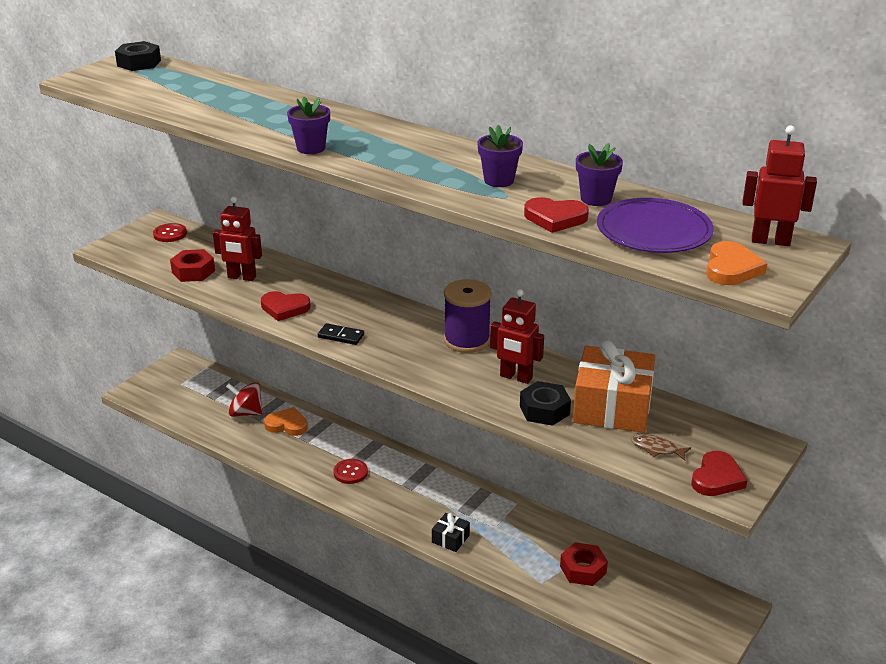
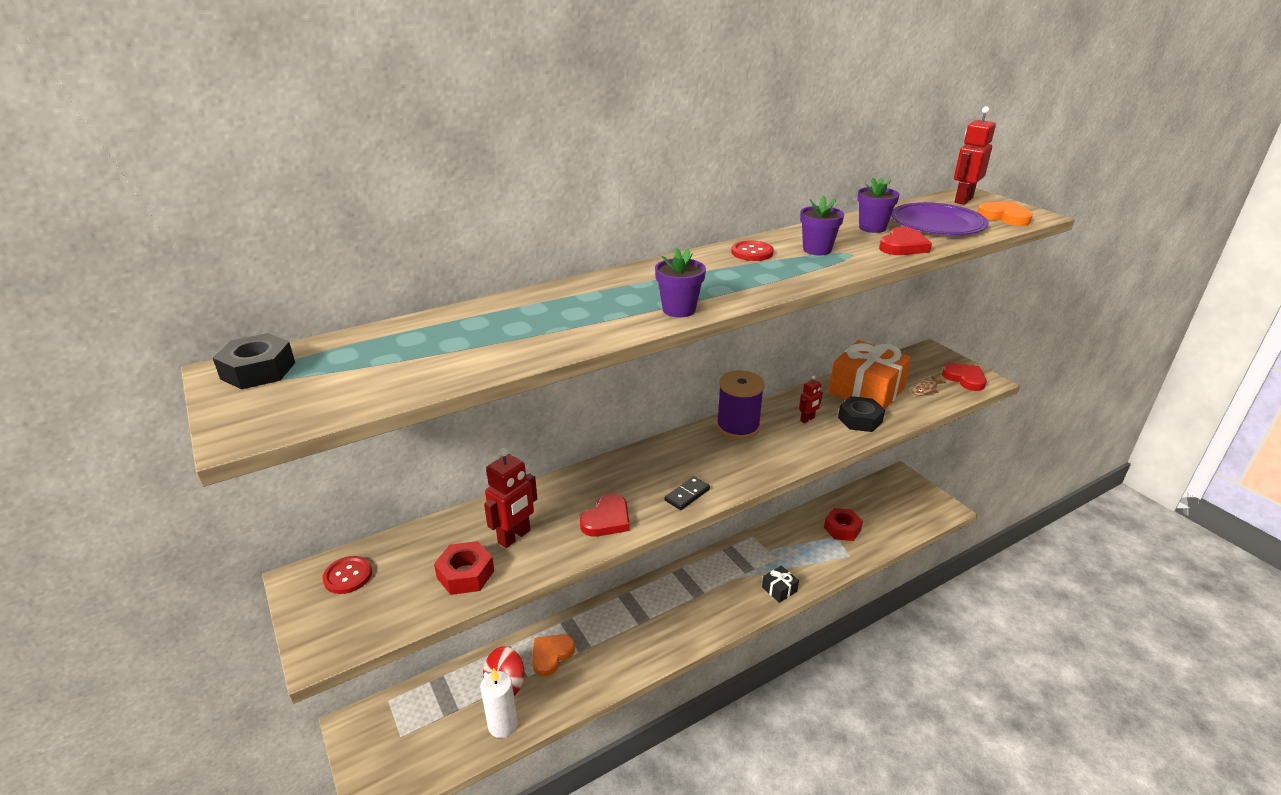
camera: 65 degrees left, 0 degrees up
(211, 424) = (503, 725): none -> white candle
(350, 472) = (657, 627): red button -> red button (752, 252)
(516, 377) = (807, 419): red robot -> red robot, size x0.58

